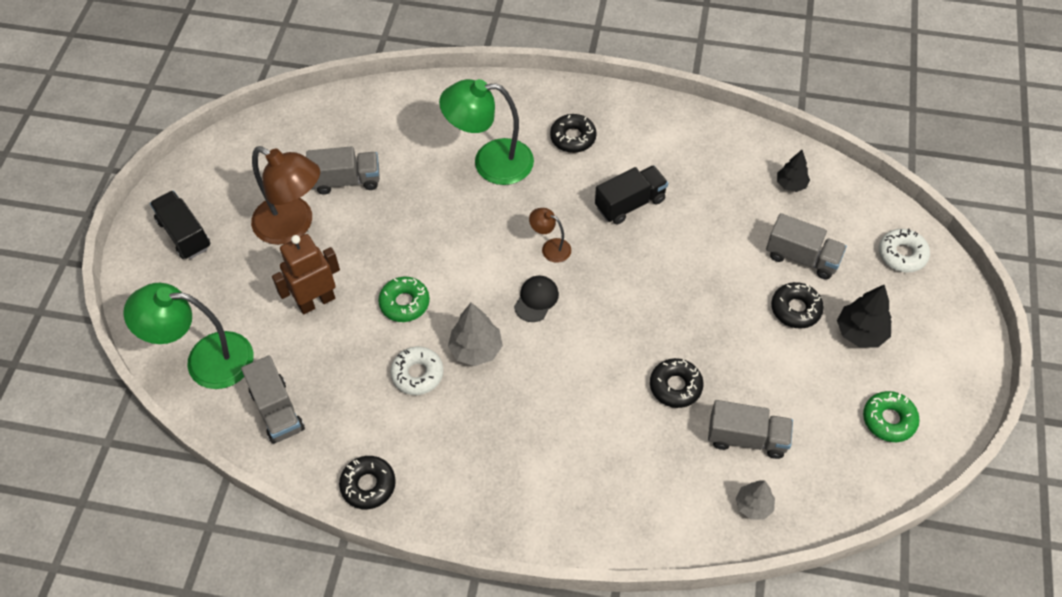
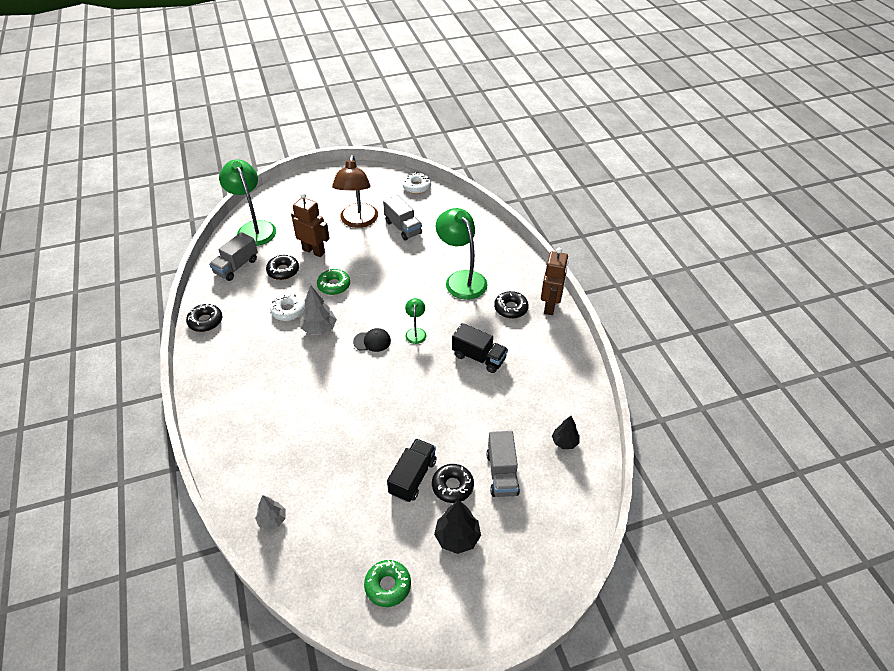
camera: 60 degrees right, 10 degrees down
(184, 234) = (327, 187): black truck -> black truck (413, 477)
(550, 248) = (416, 332): brown lamp -> green lamp
(594, 100) = (550, 306): none -> brown robot
(675, 386) = (346, 438): black donut -> black donut (283, 271)
(747, 438) = (325, 495): grey truck -> none
(902, 254) = (551, 541): white donut -> white donut (417, 187)

